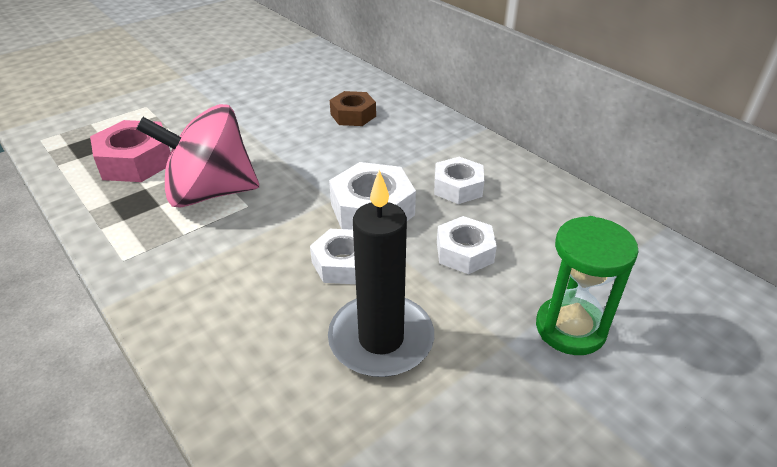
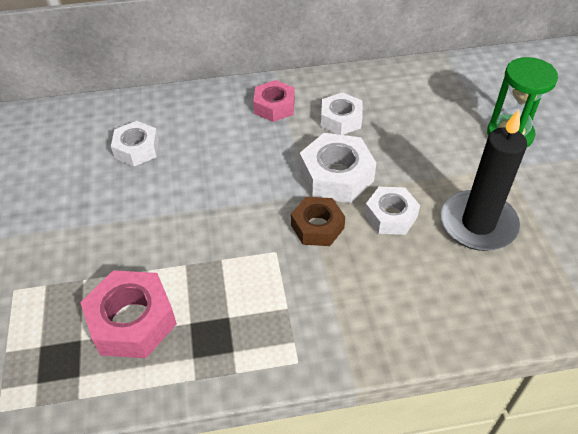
camera: 60 degrees left, 10 degrees up
(210, 193) = (237, 273): pink spinning top -> none
(353, 115) = (186, 136): brown nut -> brown nut (317, 227)
(435, 144) = (274, 106): none -> pink nut
(464, 252) = (416, 148): white nut -> white nut (137, 149)

